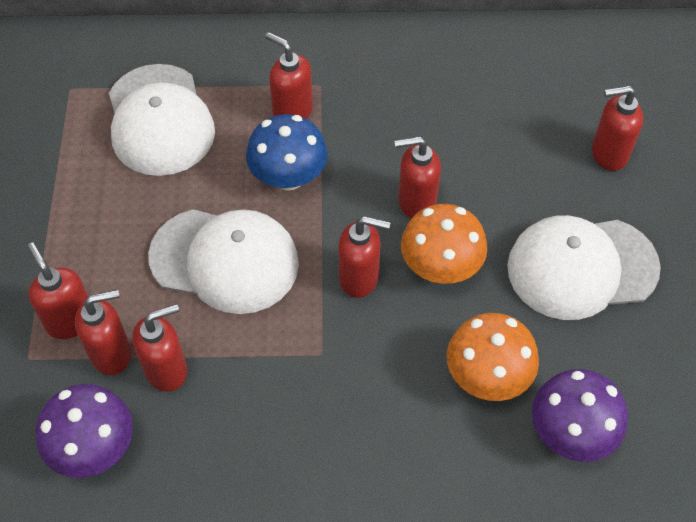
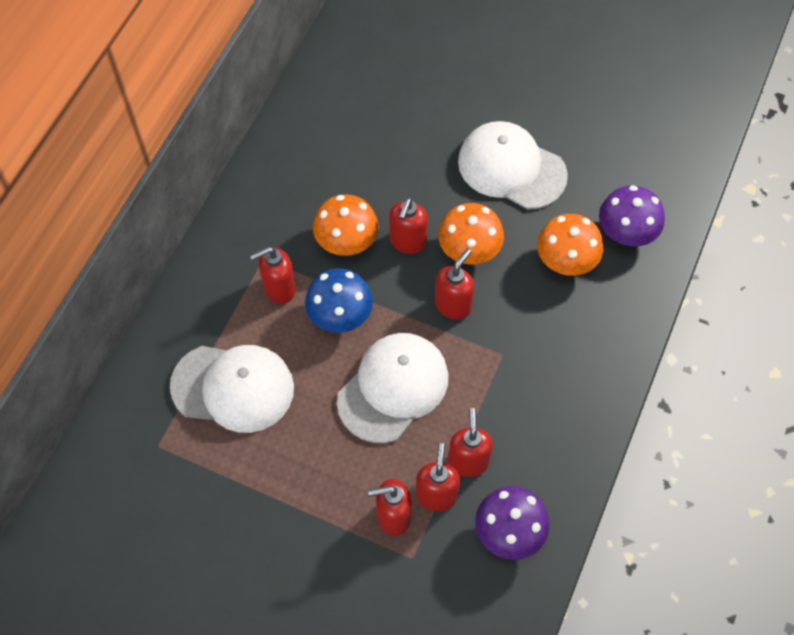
camera: 65 degrees left, 5 degrees up
(382, 147) = (346, 242): none -> orange mushroom
(581, 268) = (511, 168): white cap -> white cap turned 105 degrees clockwise
(608, 154) = (429, 107): red soap dispenser -> none

